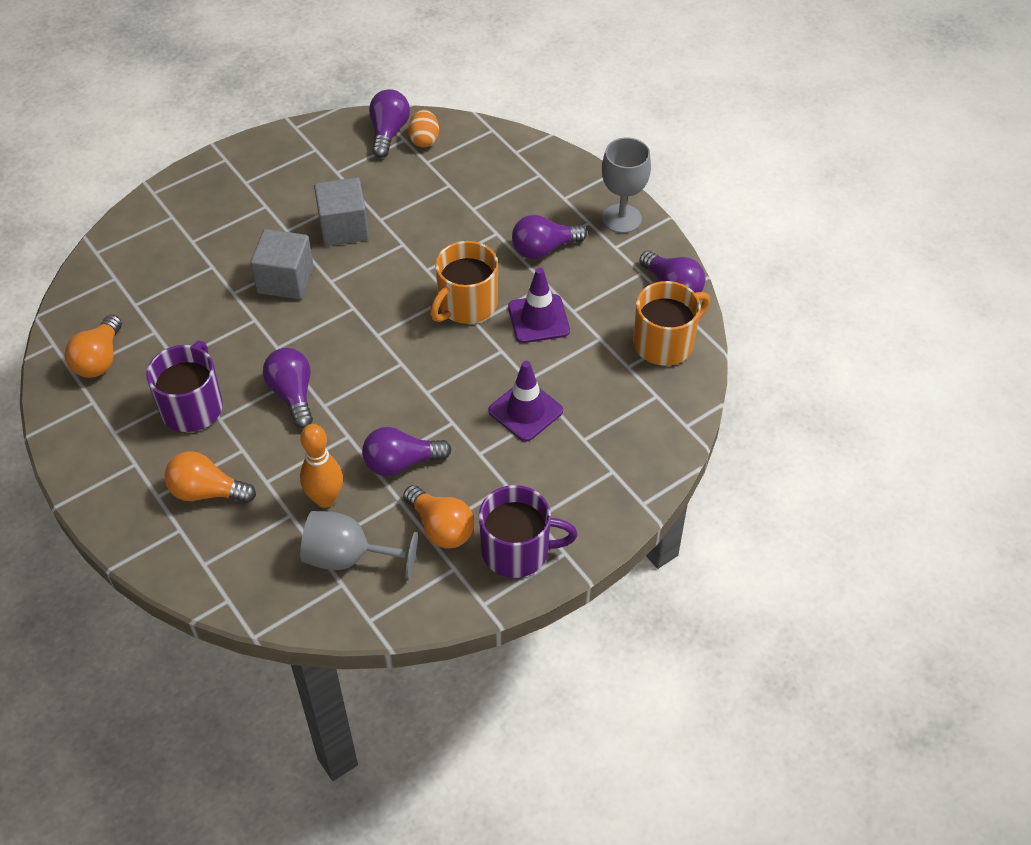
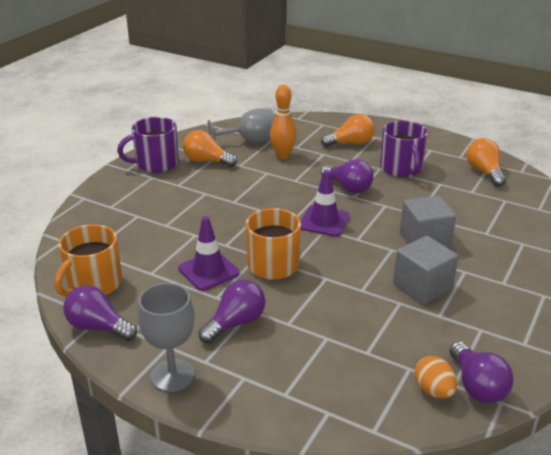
camera: 155 degrees right, 20 degrees down
(401, 463) = (251, 178): purple light bulb -> none
(525, 411) = (186, 218): purple traffic cone -> purple traffic cone (324, 221)

